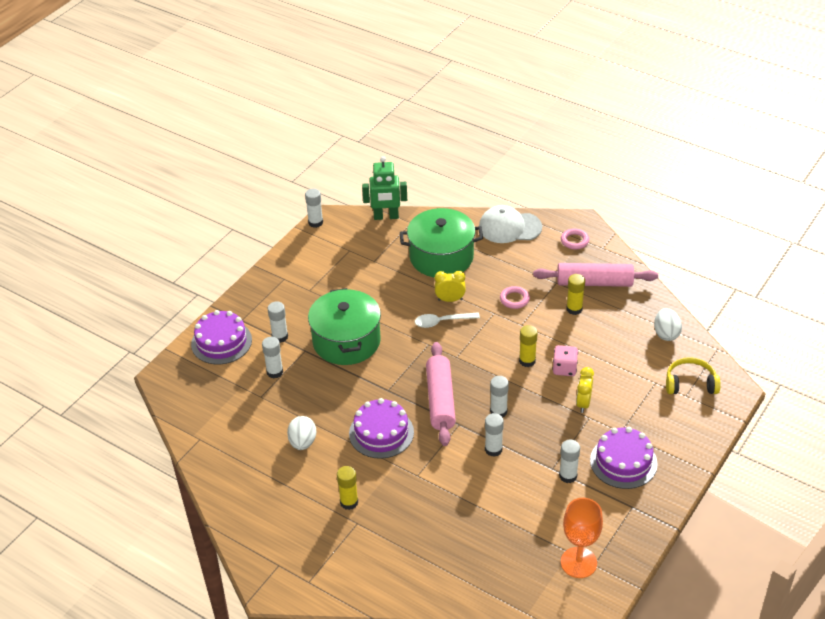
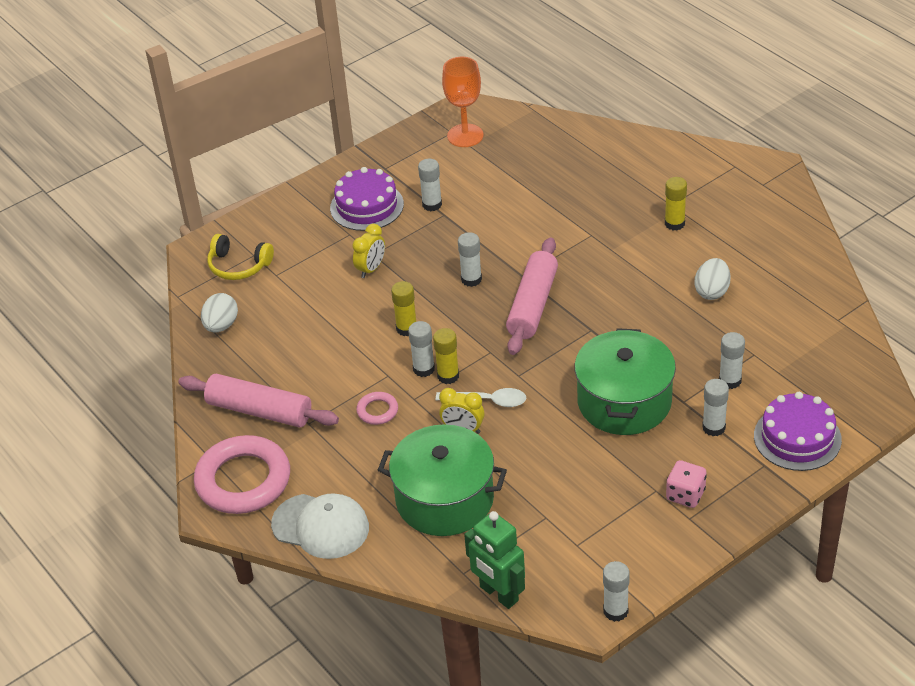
camera: 160 degrees left, 0 degrees up
(381, 433) = (616, 284): purple cake -> none
(386, 217) = (498, 594): green robot -> green robot turned 150 degrees counterclockwise
(493, 449) = (497, 243): white glue stick -> white glue stick (424, 369)
(564, 369) = (368, 310): pink dice -> pink dice (685, 495)
(574, 241) = (243, 480): pink ring -> pink ring, size x2.23
(574, 309) = (309, 380): yellow glue stick -> yellow glue stick (448, 376)

